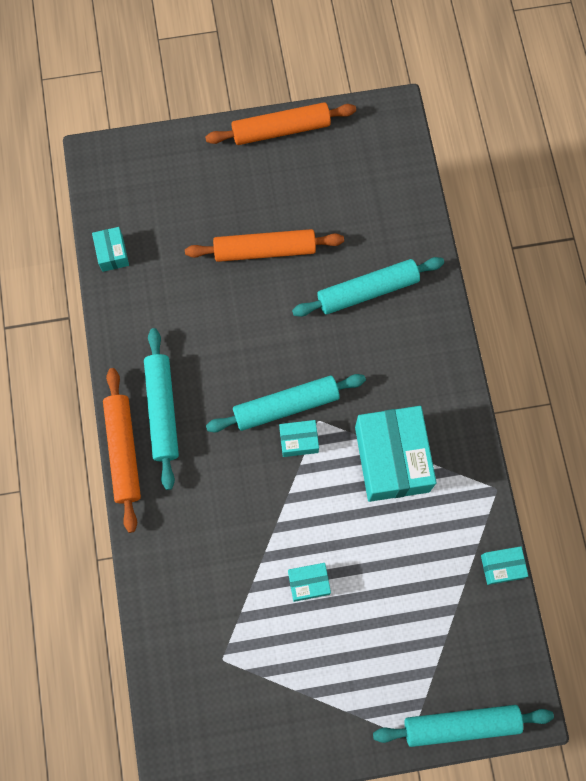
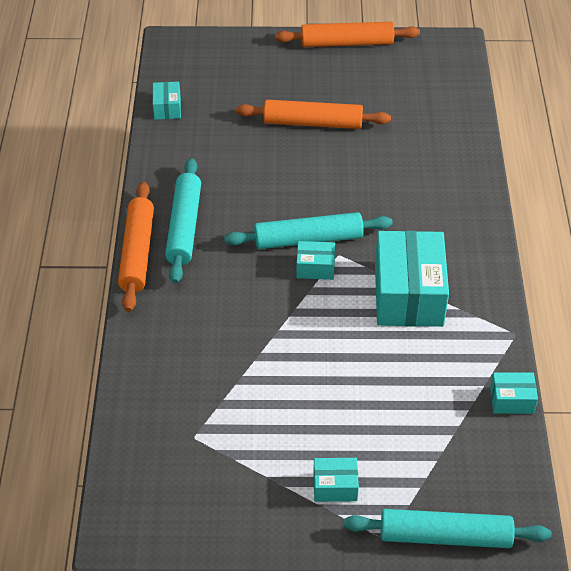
camera: 10 degrees right, 25 degrees down
(309, 583) = (301, 384): turquoise box -> turquoise box (335, 486)
(367, 291) = (407, 164): turquoise rolling pin -> none

